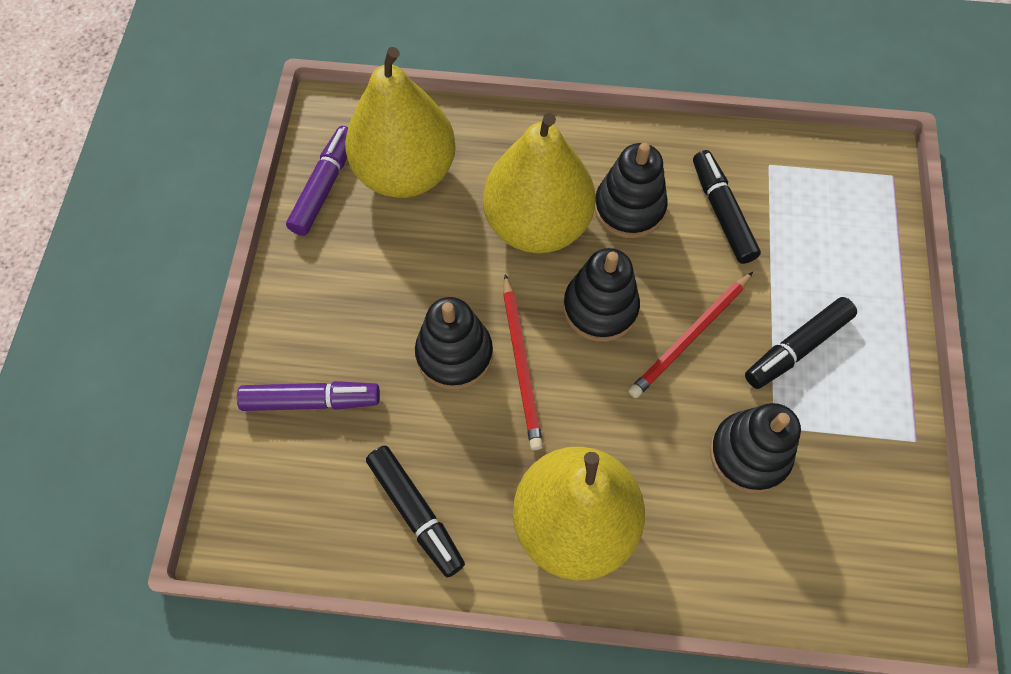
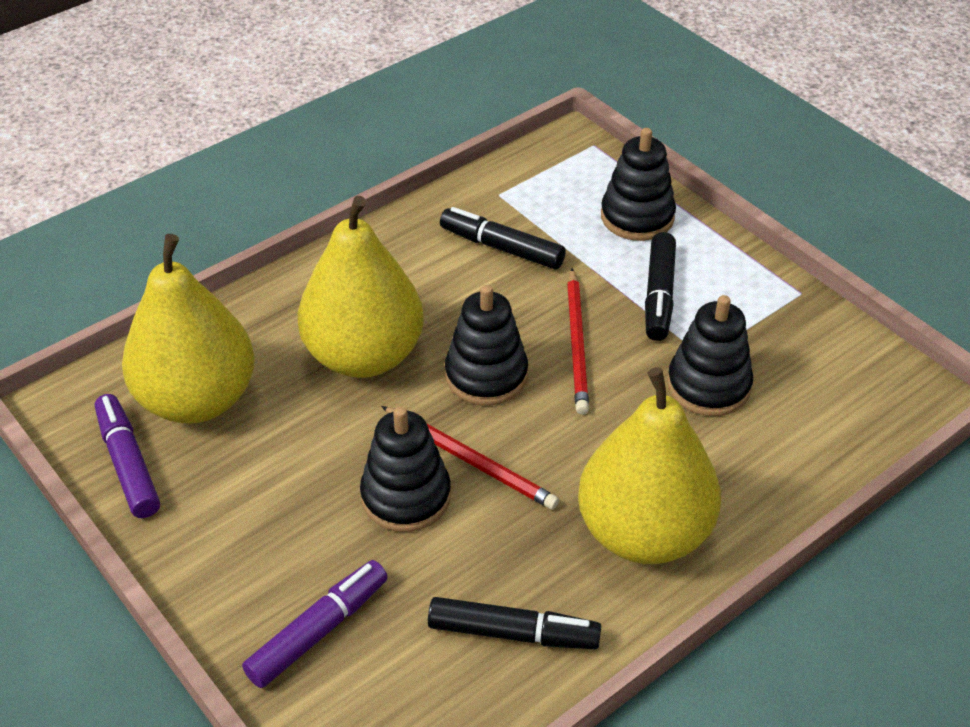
camera: 45 degrees left, 20 degrees down
(629, 208) = (426, 293): black stacking toy -> black stacking toy (637, 217)

